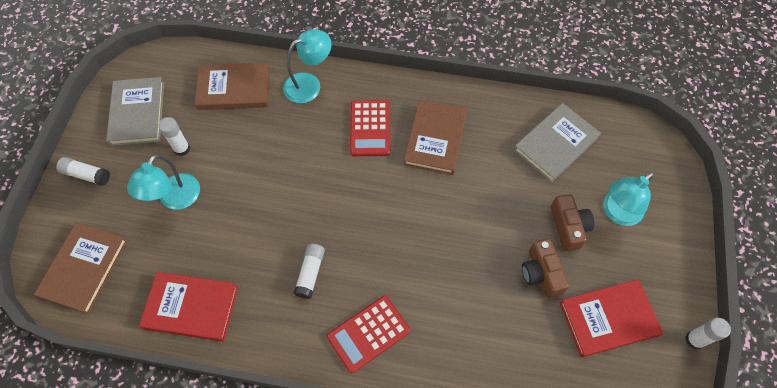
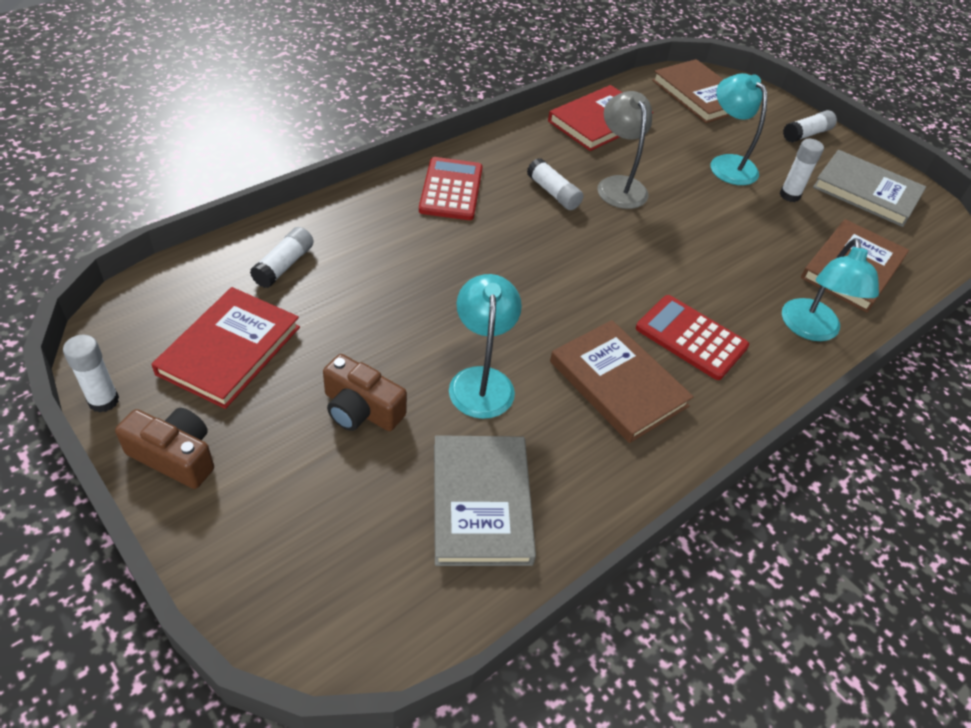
camera: 125 degrees right, 15 degrees down
(264, 243) = (618, 185): none -> grey lamp
(532, 358) = (284, 265): none -> white glue stick
(541, 273) = (346, 339): brown camera -> brown camera (175, 456)
(617, 213) = (314, 476): turquoise lamp -> turquoise lamp (481, 380)

